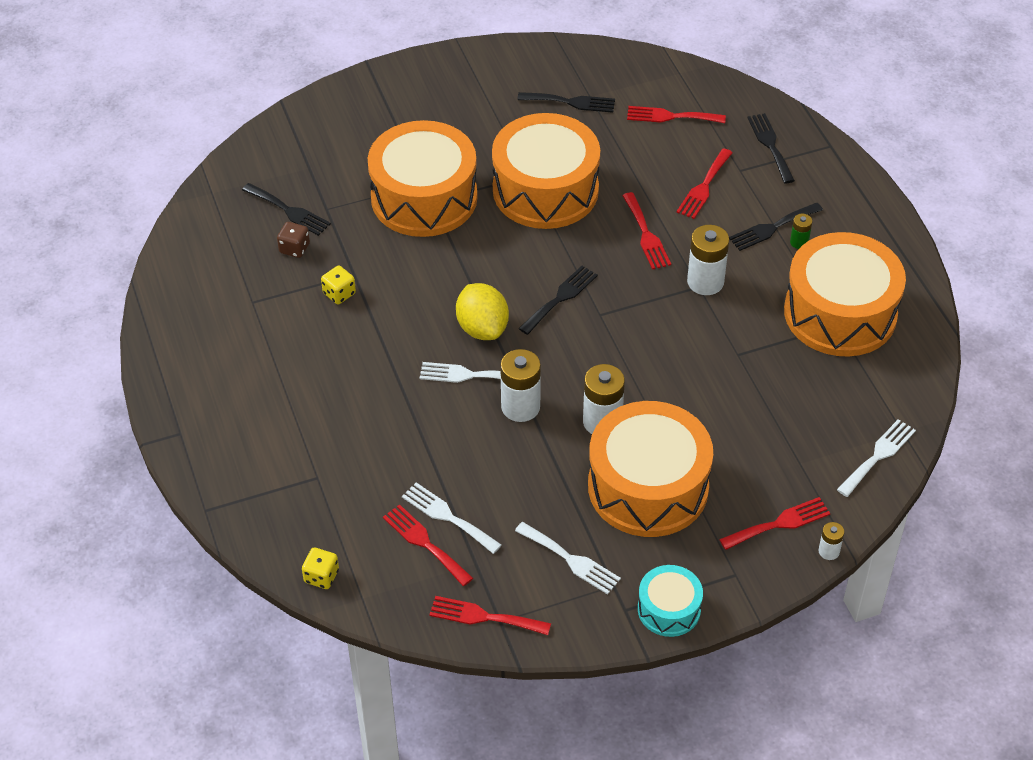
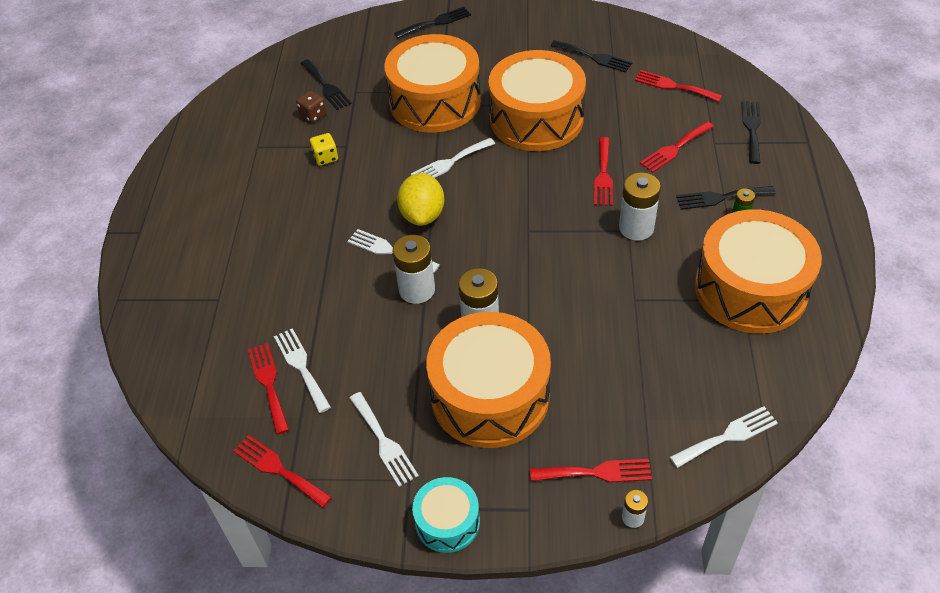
camera: 25 degrees right, 0 degrees up
(321, 576) = (168, 385): yellow dice -> none
(479, 263) = (450, 162): none -> white fork
(560, 298) = (501, 208): black fork -> black fork (436, 22)

